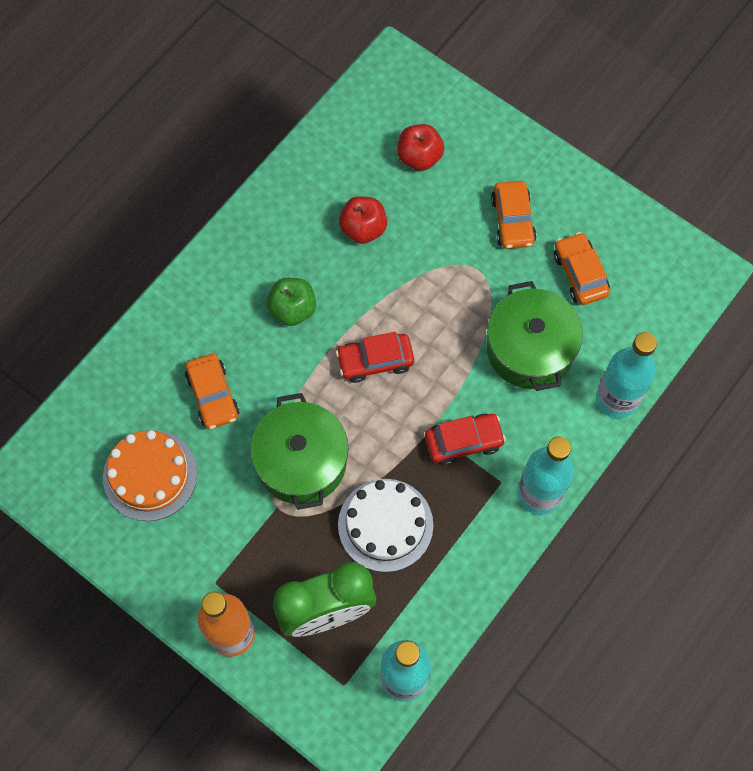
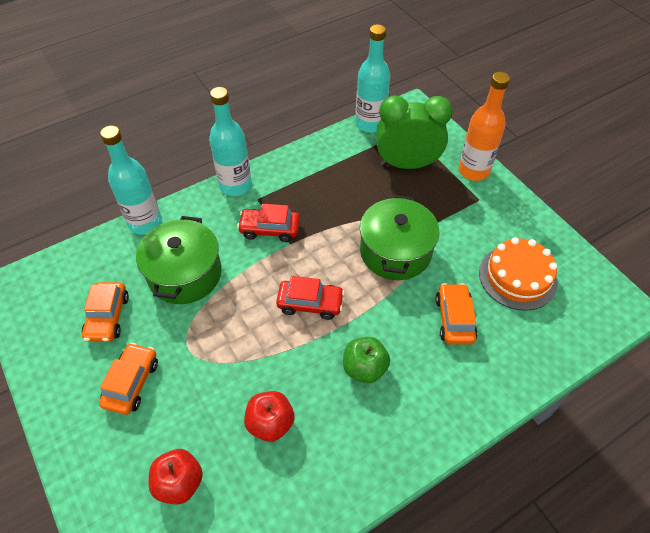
camera: 160 degrees left, 15 degrees down
(385, 525) = (349, 198): white cake -> none

